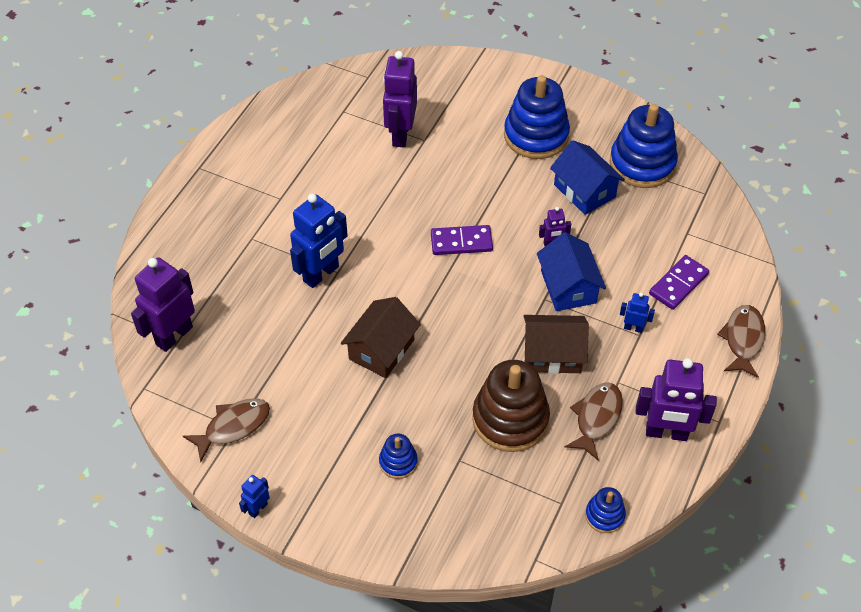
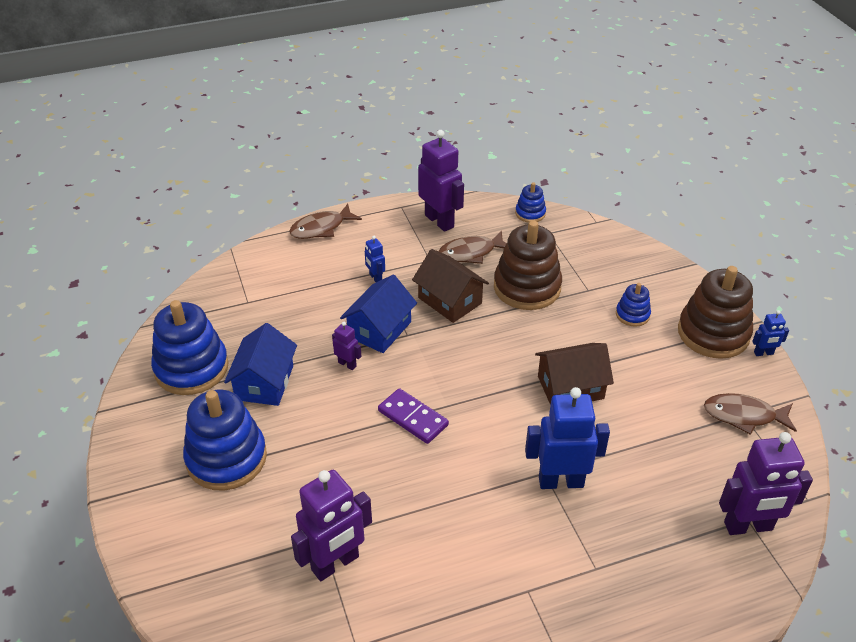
camera: 135 degrees left, 10 degrees down
(315, 497) = (713, 333): none -> brown stacking toy
(678, 284) = (306, 279): purple domino -> none

